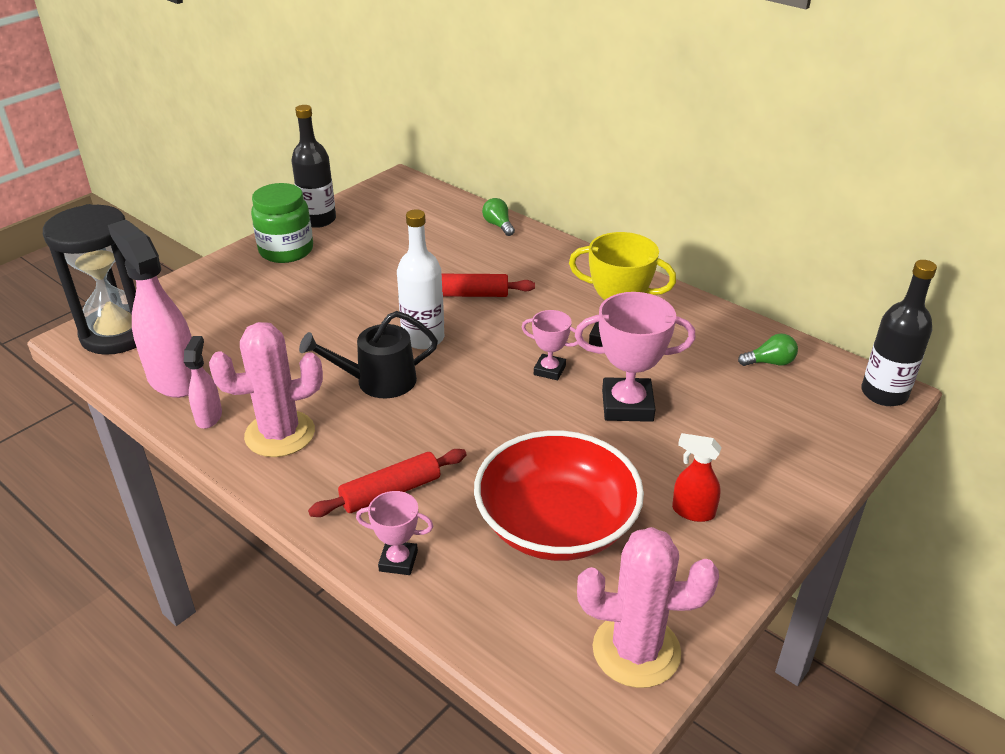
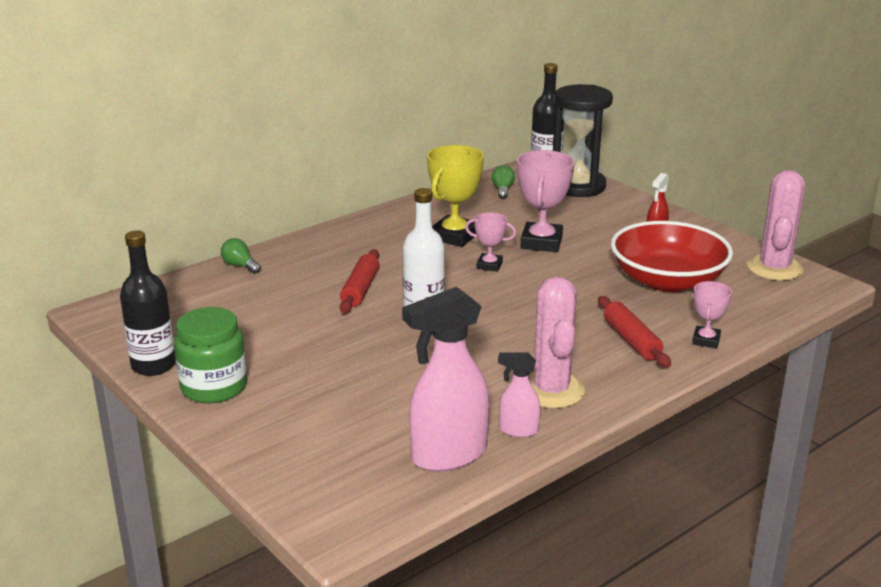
camera: 80 degrees left, 10 degrees down
(118, 333) = (343, 502): black hourglass -> black hourglass (577, 186)
(378, 381) = (484, 339): black watering can -> none
(498, 225) = (240, 266): green light bulb -> green light bulb turned 60 degrees clockwise
(549, 370) = (489, 265): pink trophy -> pink trophy turned 75 degrees clockwise

